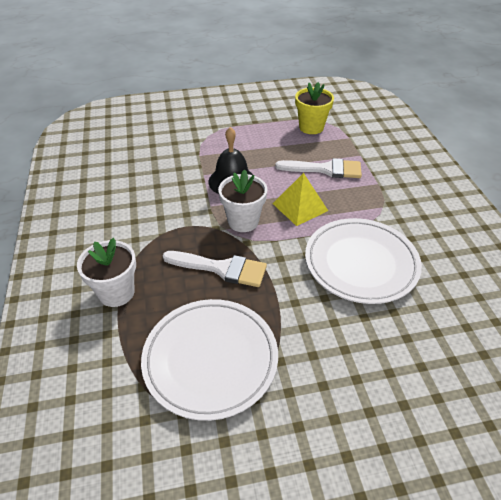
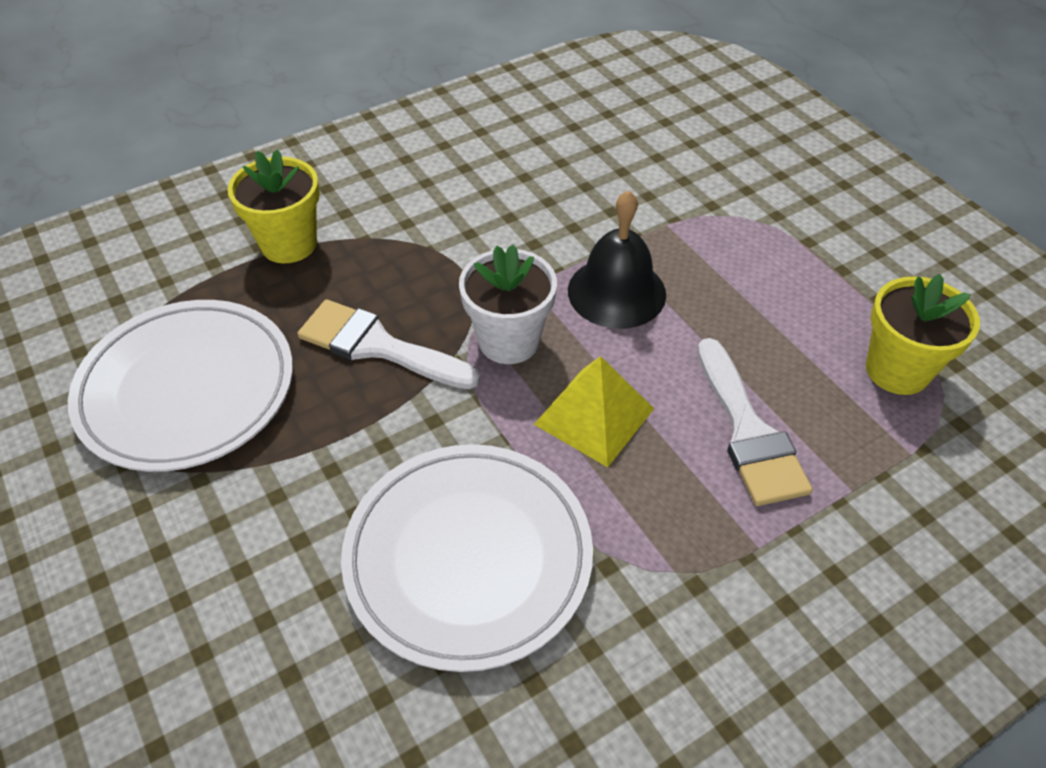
camera: 70 degrees right, 5 degrees up
(116, 292) = (289, 244): white flower pot -> yellow flower pot
(221, 268) = (378, 346): white brush -> white brush turned 120 degrees clockwise

